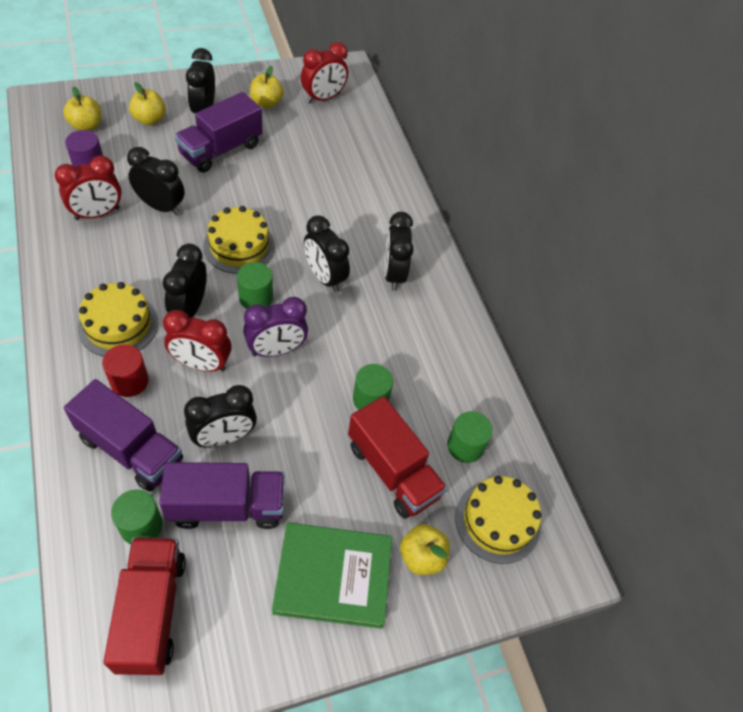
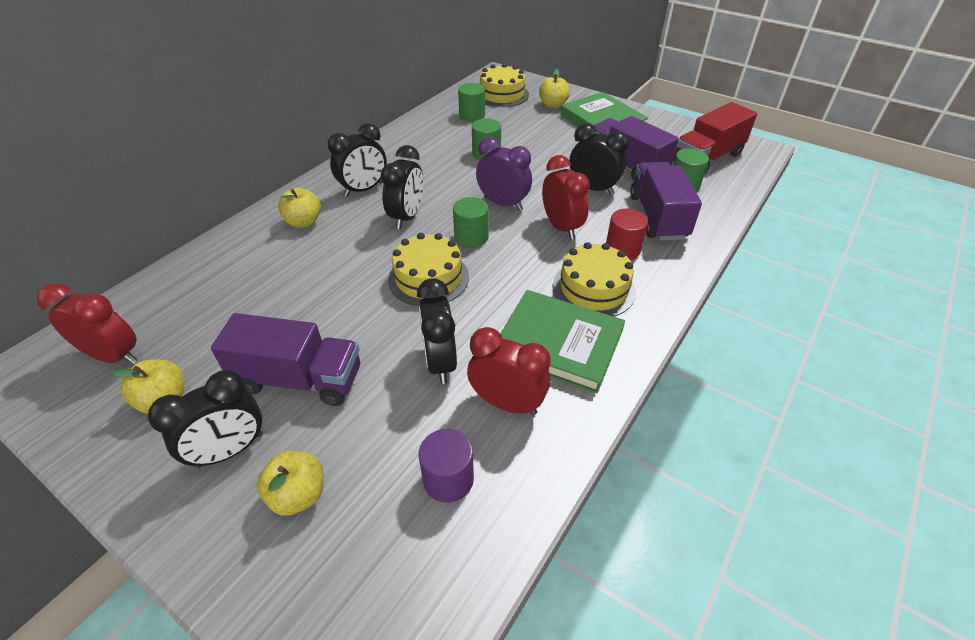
camera: 120 degrees left, 10 degrees down
(86, 126) = (377, 559): yellow apple -> yellow apple (304, 222)
(102, 267) = (559, 343): none -> green book
(189, 308) = (526, 263): black clock -> none
(392, 471) = (521, 129): red truck -> none

